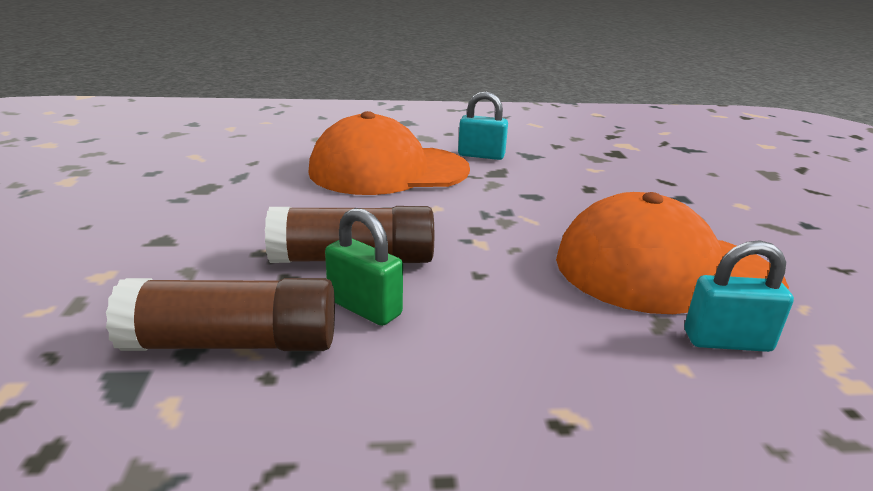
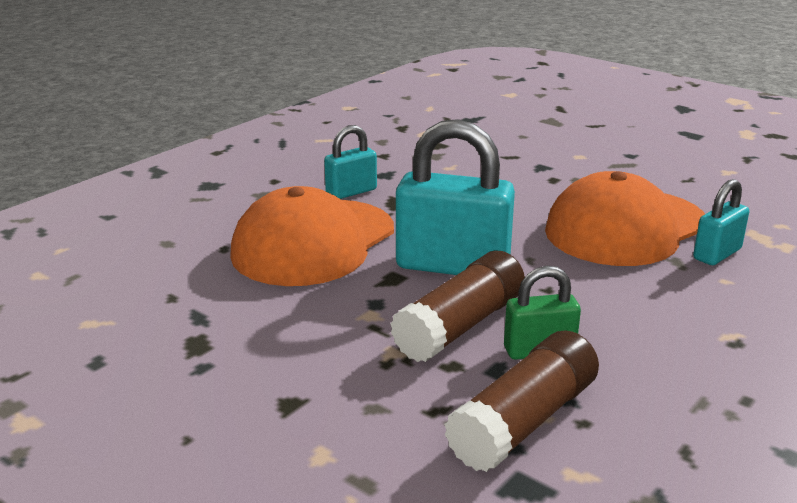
camera: 45 degrees left, 0 degrees up
(442, 223) = (452, 266): none -> turquoise padlock

